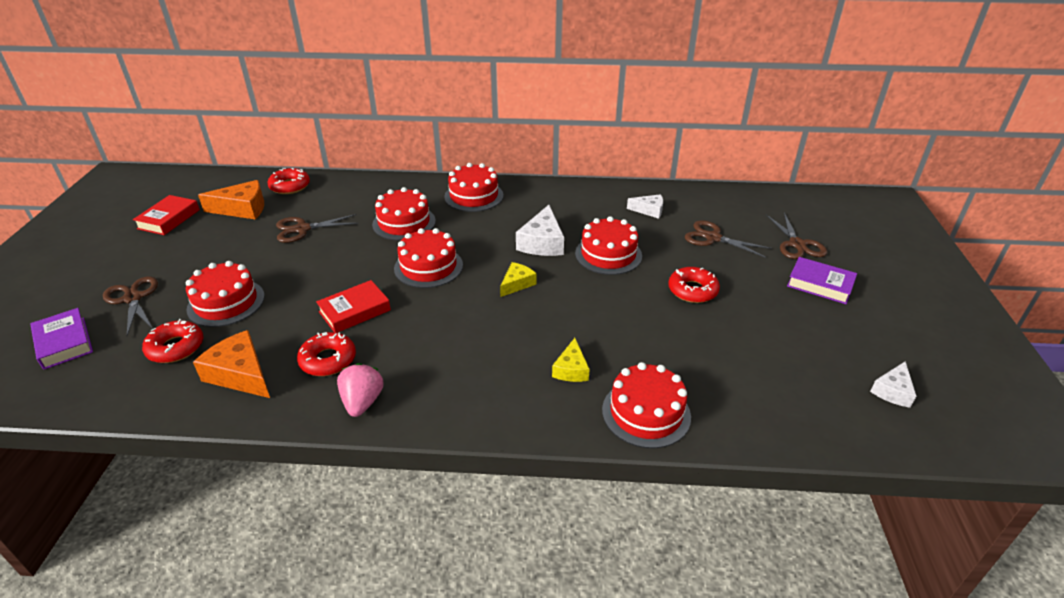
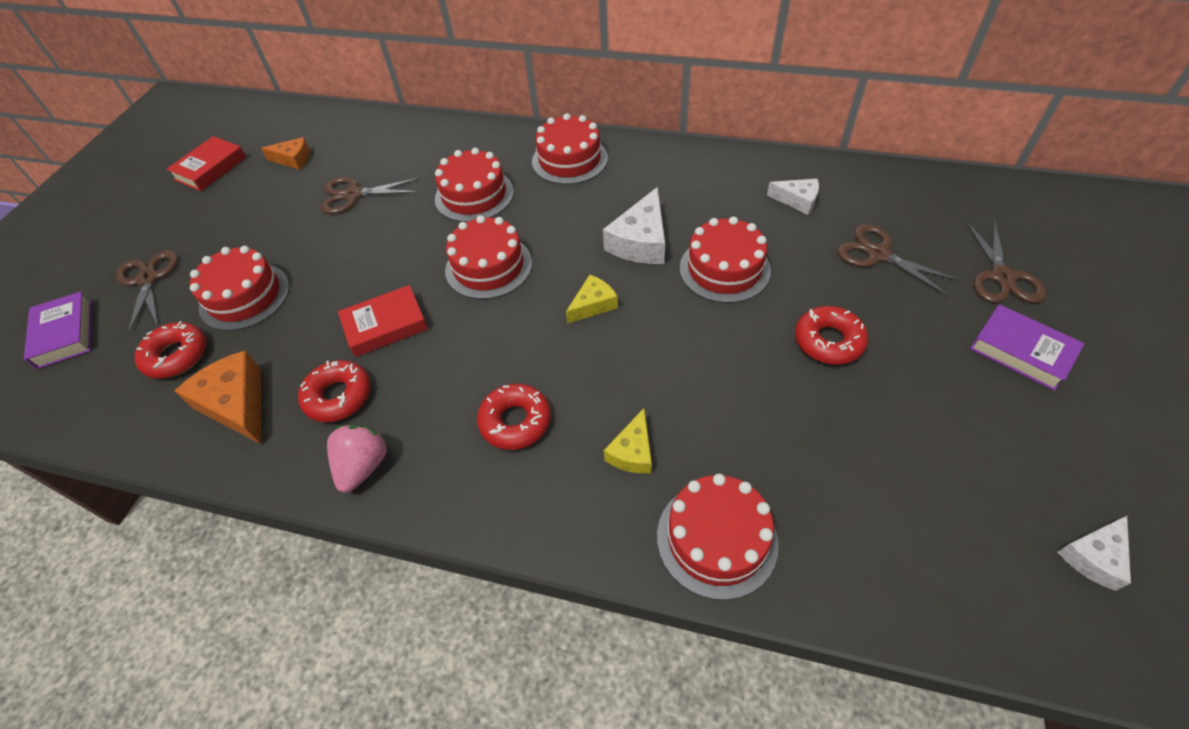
camera: 15 degrees right, 15 degrees up
(242, 209) = (293, 159): orange cheese -> orange cheese, size x0.61
(290, 186) = (353, 129): red donut -> red donut (515, 421)

